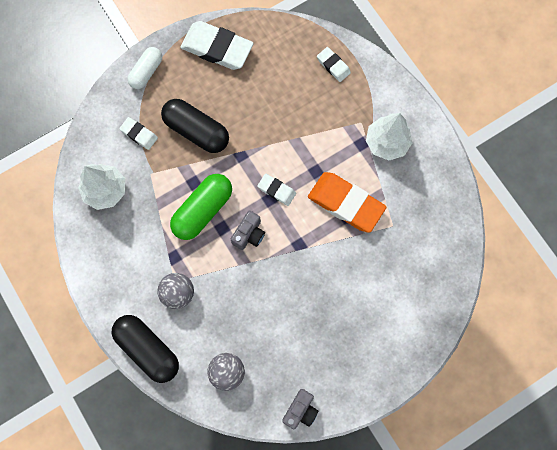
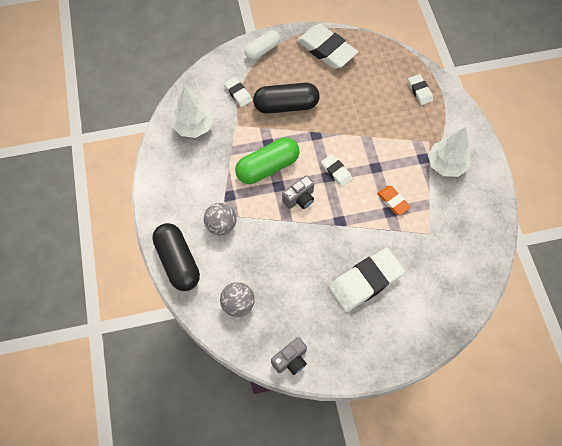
camera: 20 degrees right, 10 degrees down
(196, 131) = (286, 105): black capsule -> black capsule turned 60 degrees counterclockwise
(346, 203) = (393, 201): orange eraser -> orange eraser, size x0.51
(346, 301) = (365, 281): none -> white eraser

